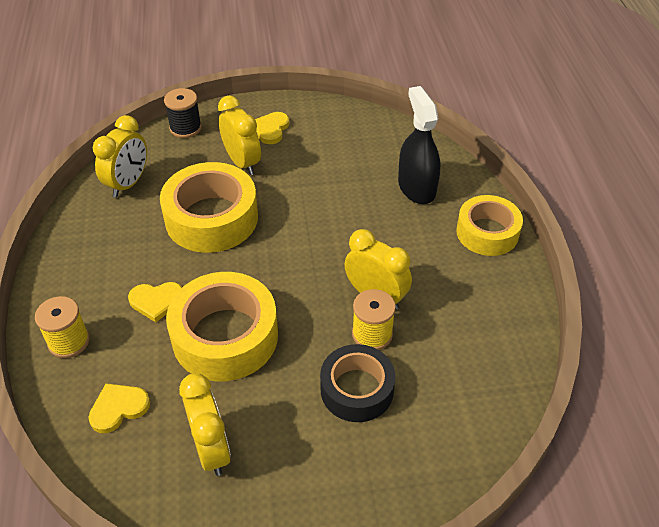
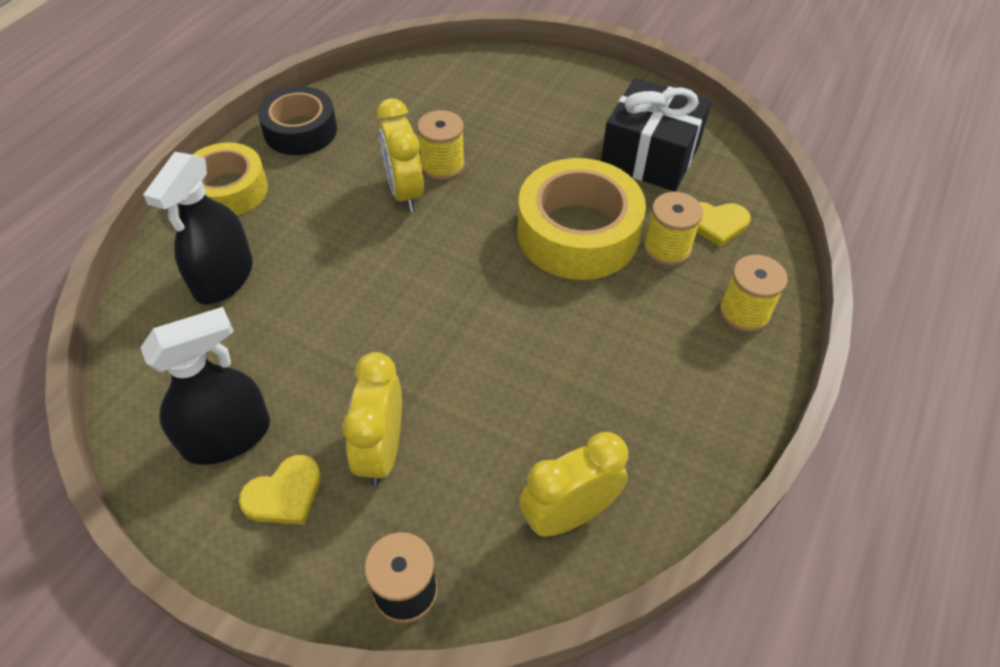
camera: 145 degrees left, 5 degrees up
(149, 361) = (667, 248): none -> yellow spool
(156, 301) = (626, 306): yellow heart -> none
(211, 218) = (493, 380): yellow tape -> none
(211, 449) = (650, 156): yellow clock -> black gift
(321, 133) = (227, 436): none -> black spray bottle
(357, 389) = (498, 136): black tape -> black tape (300, 131)

